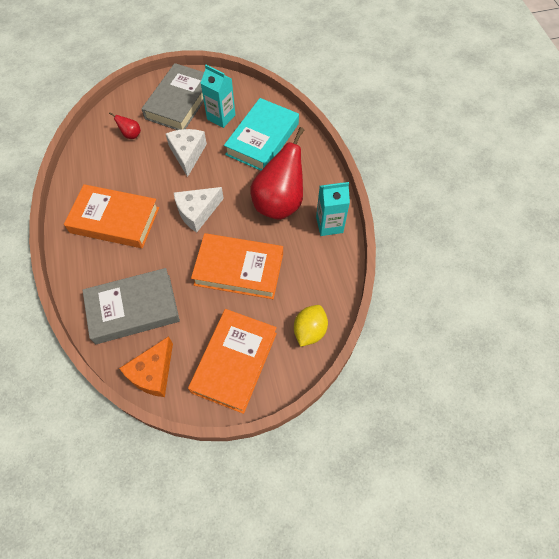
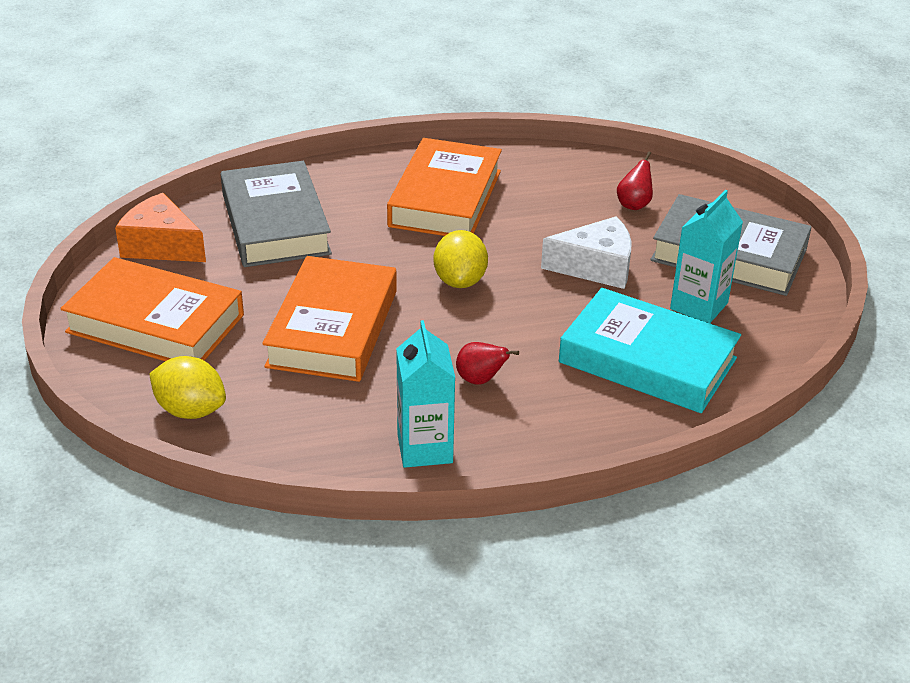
camera: 90 degrees right, 25 degrees down
(197, 212) = (460, 281): white cheese -> yellow lemon
(279, 203) = (480, 380): red pear -> red pear, size x0.41

